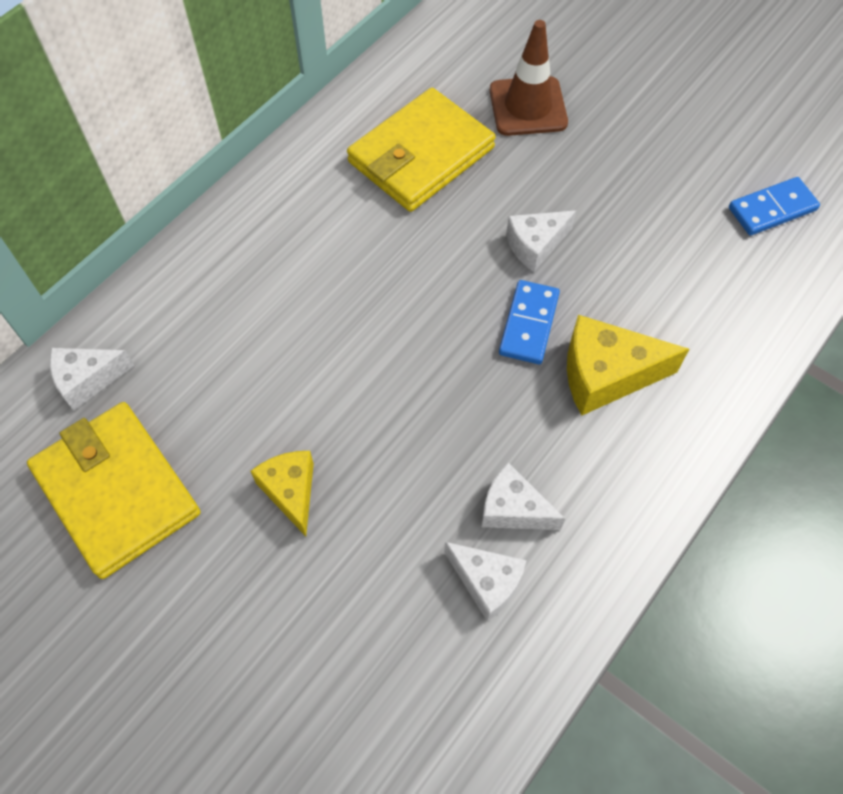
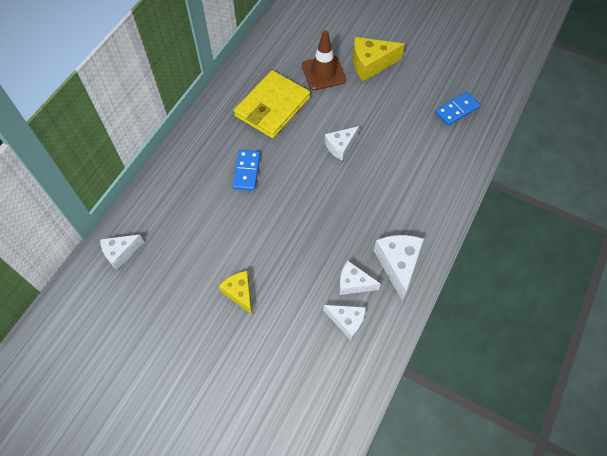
camera: 10 degrees left, 0 degrees up
(117, 491) = (149, 308): yellow wallet -> none
(529, 324) = (344, 188): blue domino -> blue domino (247, 171)
(606, 375) = (388, 208): yellow cheese -> yellow cheese (371, 64)
(607, 487) = (398, 264): none -> white cheese

